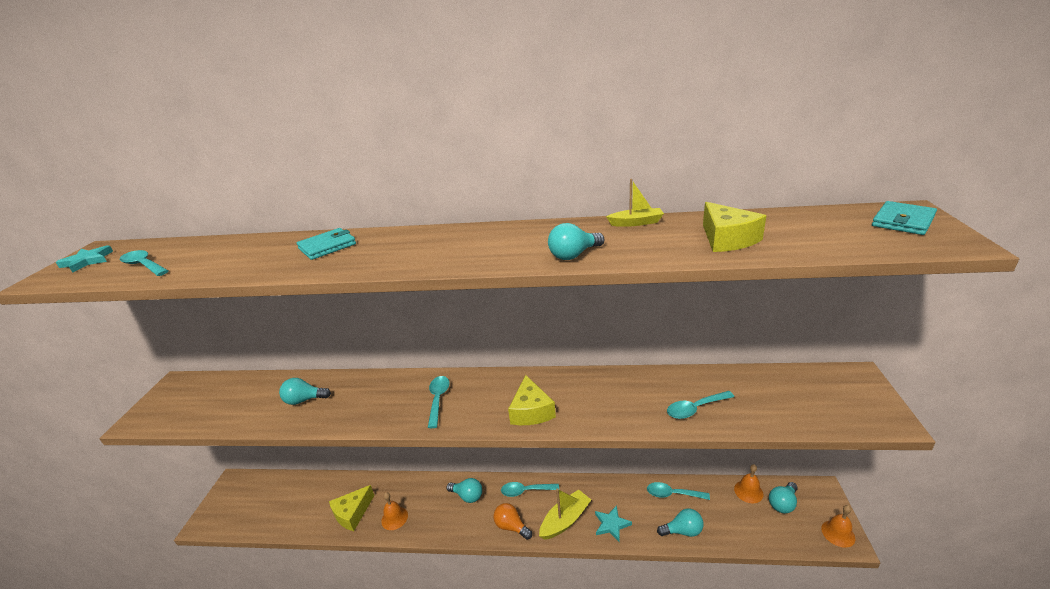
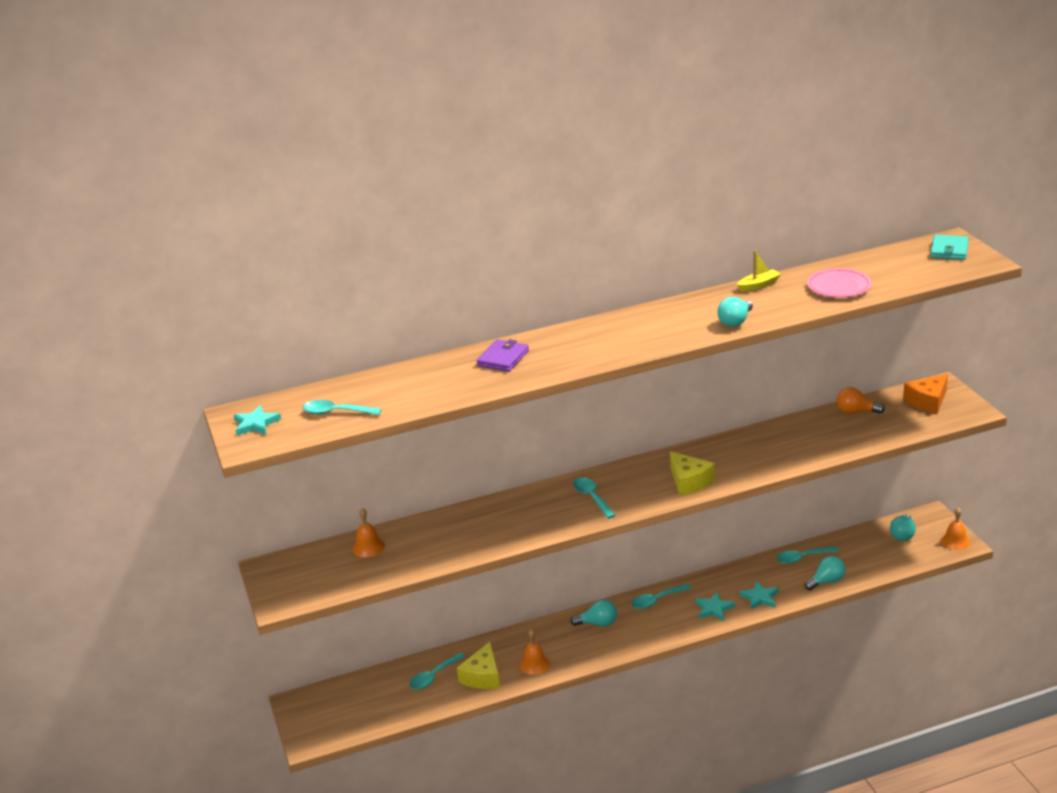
camera: 25 degrees left, 0 degrees up
(304, 400) = (450, 536): turquoise light bulb -> none
(327, 246) = (503, 358): turquoise wallet -> purple wallet
(511, 526) = (664, 630): orange light bulb -> orange light bulb (856, 412)
(565, 520) = (714, 609): yellow boat -> turquoise star
(695, 409) = (827, 442): turquoise spoon -> turquoise spoon (433, 677)
(727, 239) = (839, 287): yellow cheese -> pink plate
(748, 491) = (869, 535): orange bell -> orange bell (368, 547)
(834, 391) = (927, 401): none -> orange cheese

